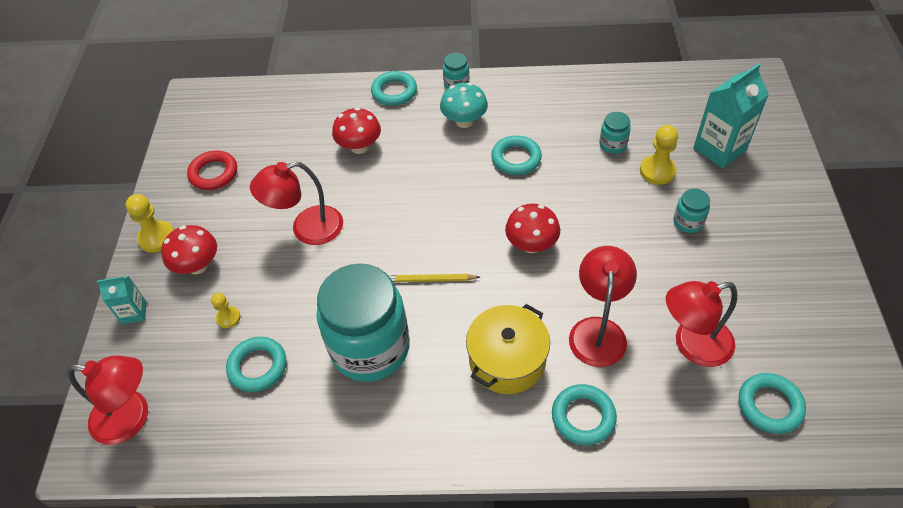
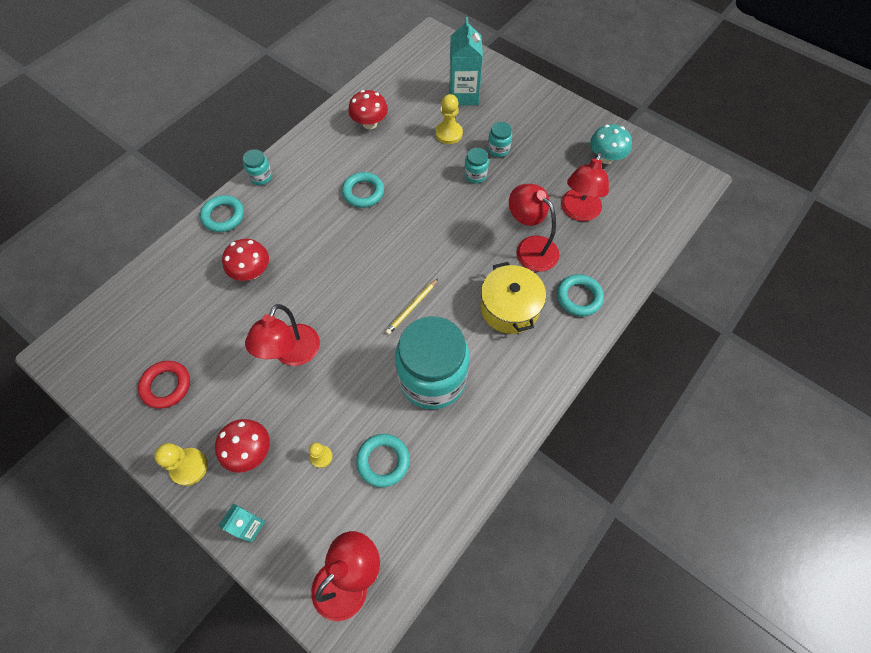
camera: 55 degrees left, 10 degrees up
(464, 121) = (299, 196): turquoise mushroom -> turquoise mushroom (605, 158)
(531, 245) = (439, 234): red mushroom -> red mushroom (370, 123)
(612, 144) = (406, 138): turquoise jar -> turquoise jar (475, 175)
(769, 405) = (641, 209): turquoise ring -> none

